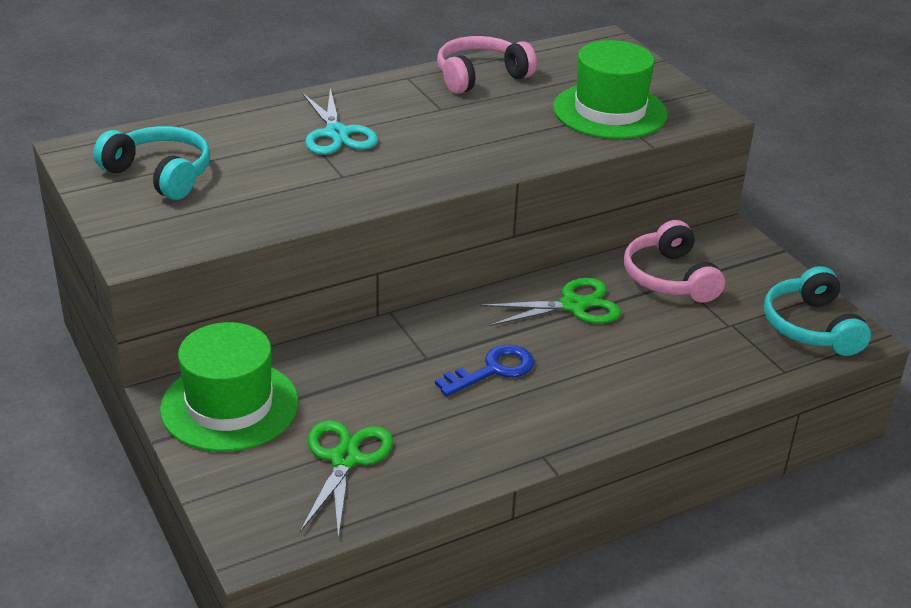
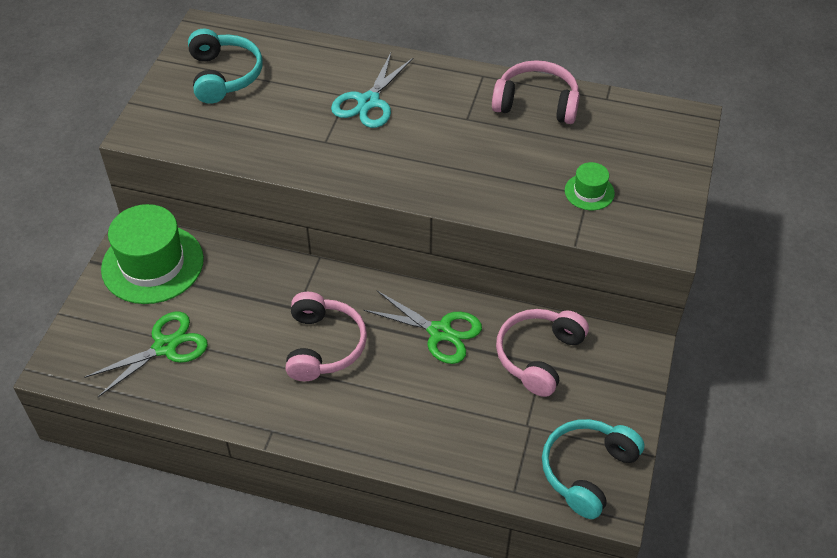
camera: 45 degrees right, 15 degrees up
(493, 370) = (324, 346): blue key -> pink headphones
(610, 111) = (589, 192): green hat -> green hat, size x0.46

